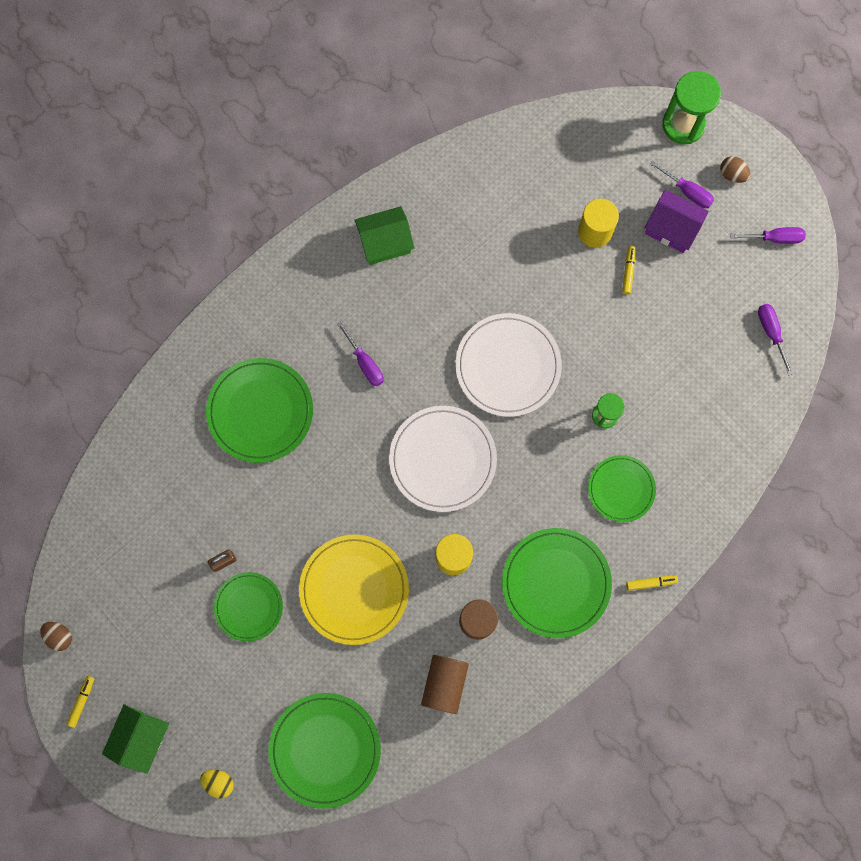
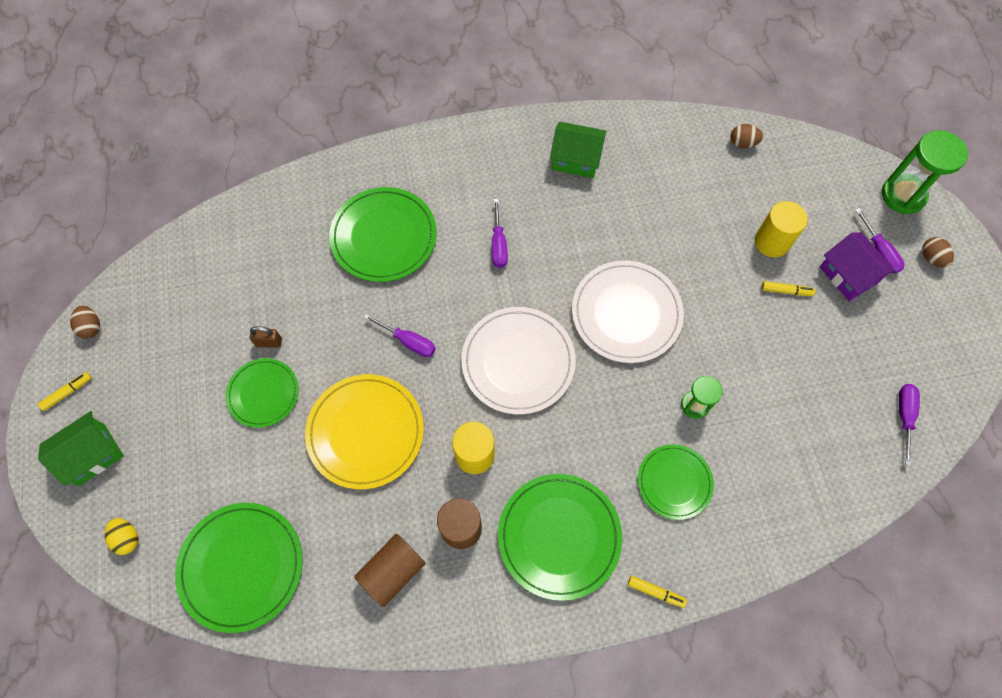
camera: 30 degrees right, 10 degrees down
(523, 145) = (742, 143): none -> brown egg
(628, 272) = (786, 291): yellow marker -> yellow marker turned 60 degrees clockwise
(774, 238) = (948, 333): purple screwdriver -> purple screwdriver (408, 341)

